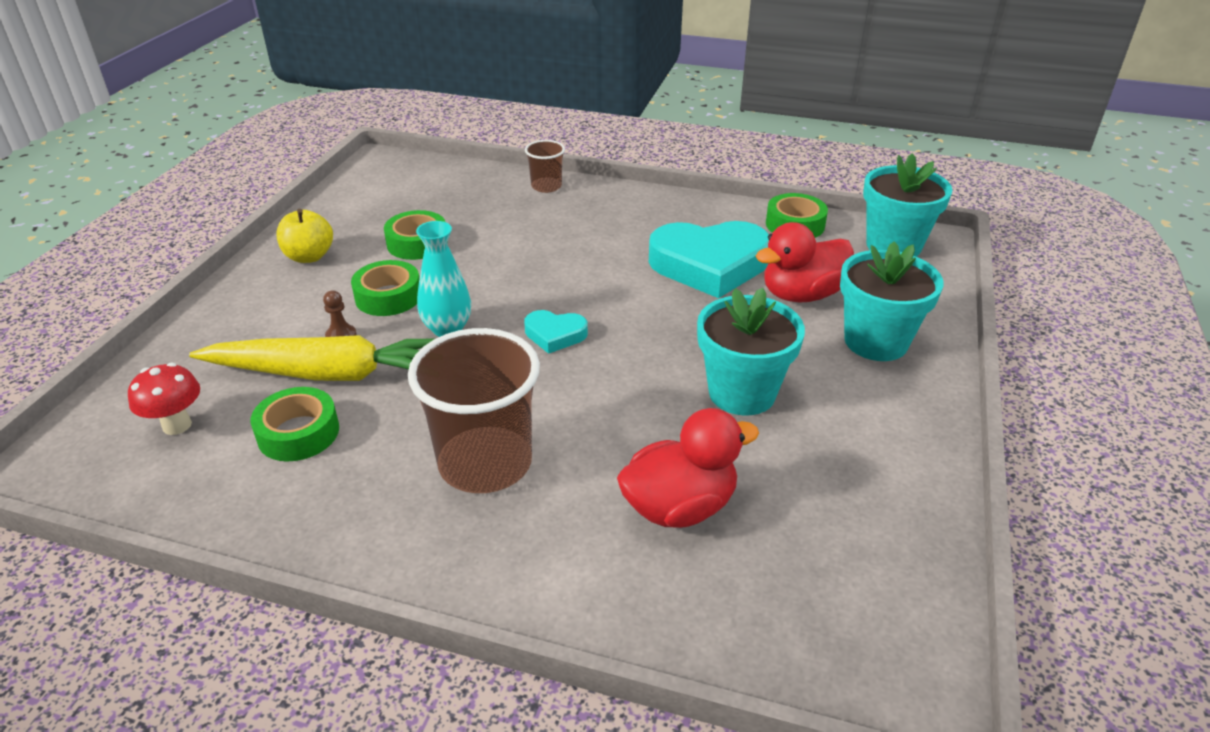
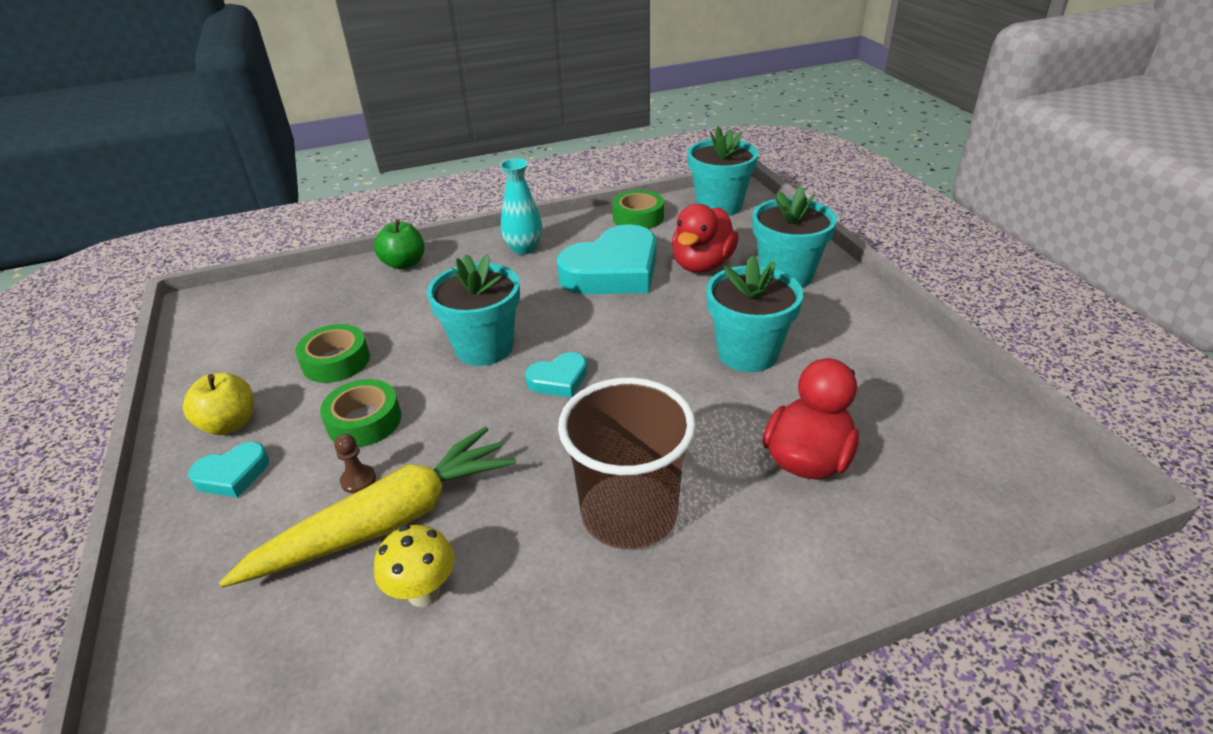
camera: 35 degrees left, 0 degrees up
(177, 425) = (273, 667): red mushroom -> none
(276, 292) = (232, 475): none -> turquoise heart
(298, 433) = (423, 592): green tape -> yellow mushroom
(447, 329) = (458, 421): turquoise vase -> turquoise vase (524, 248)
(529, 282) = (484, 347): none -> turquoise flower pot
(546, 186) = (404, 263): brown cup -> green apple

